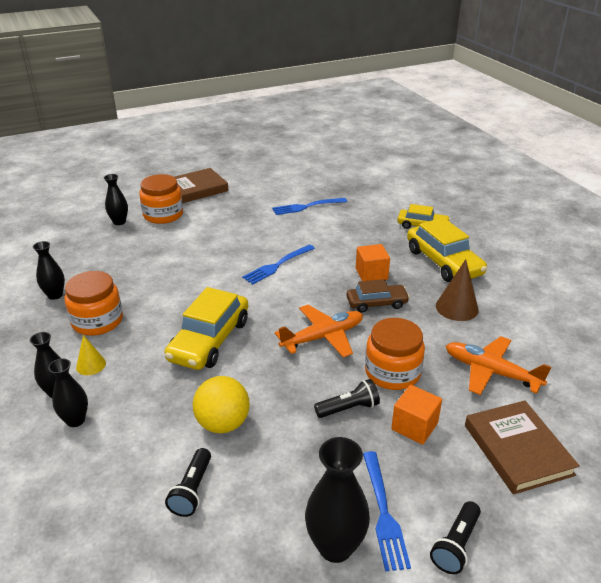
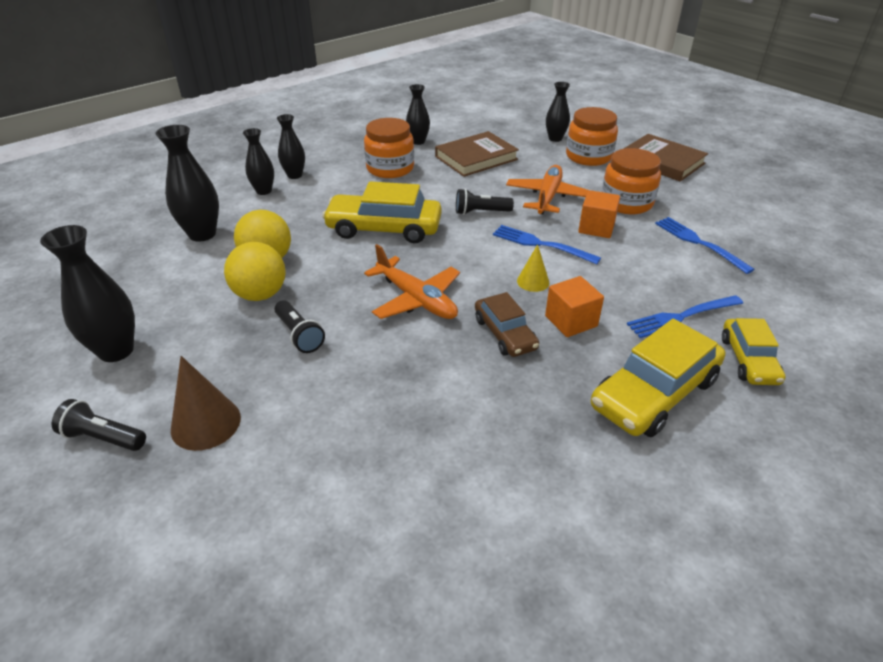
camera: 75 degrees right, 5 degrees up
(91, 365) = (330, 180): yellow cone -> yellow cone (533, 281)
(141, 477) = (202, 234): none -> black vase
(192, 490) = (188, 260): black flashlight -> black flashlight (481, 212)
(280, 431) = (260, 294): none -> yellow ball
(383, 512) = (152, 378): blue fork -> blue fork (682, 317)
(392, 372) = (368, 362): orange jar -> orange jar (626, 202)
(414, 426) = (277, 390): orange cube -> orange cube (596, 228)
(457, 307) = (536, 416): brown cone -> brown cone (206, 423)
(491, 372) = (395, 462): orange plane -> orange plane (547, 197)
(517, 449) = (243, 494): brown book -> brown book (476, 158)

